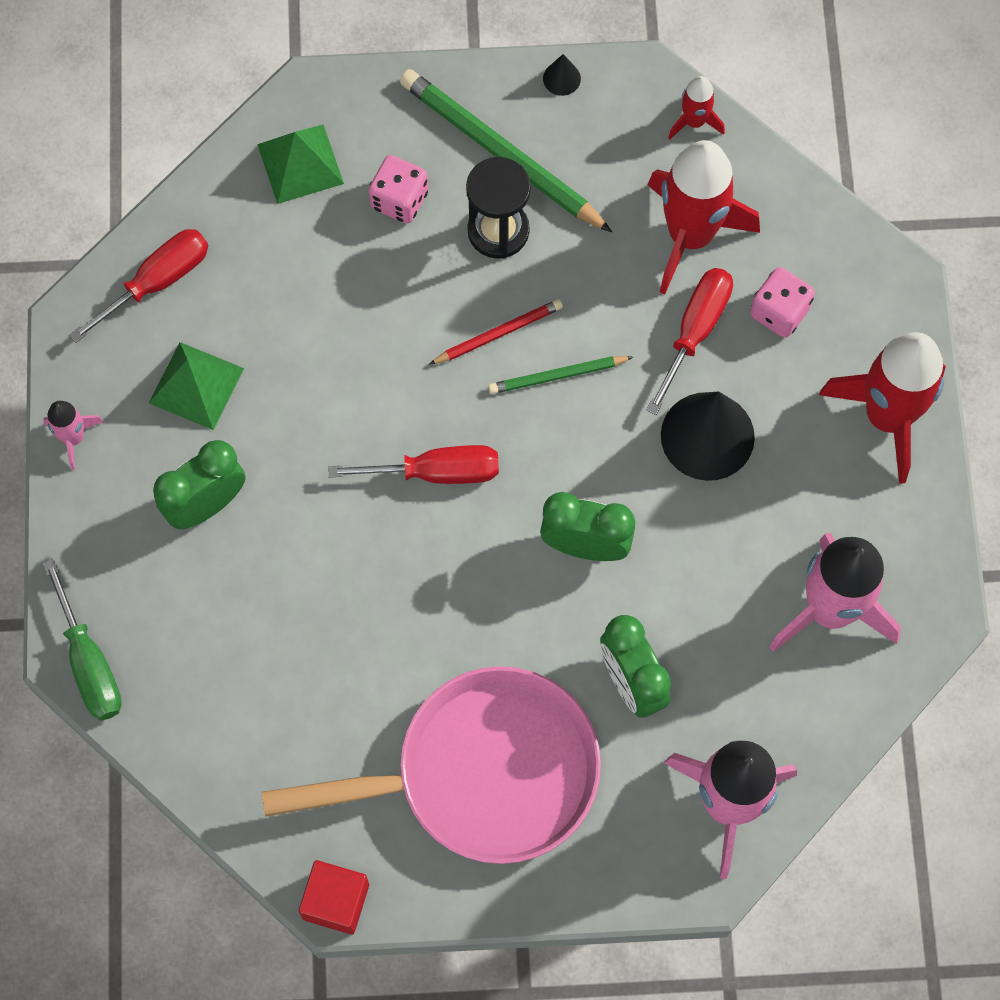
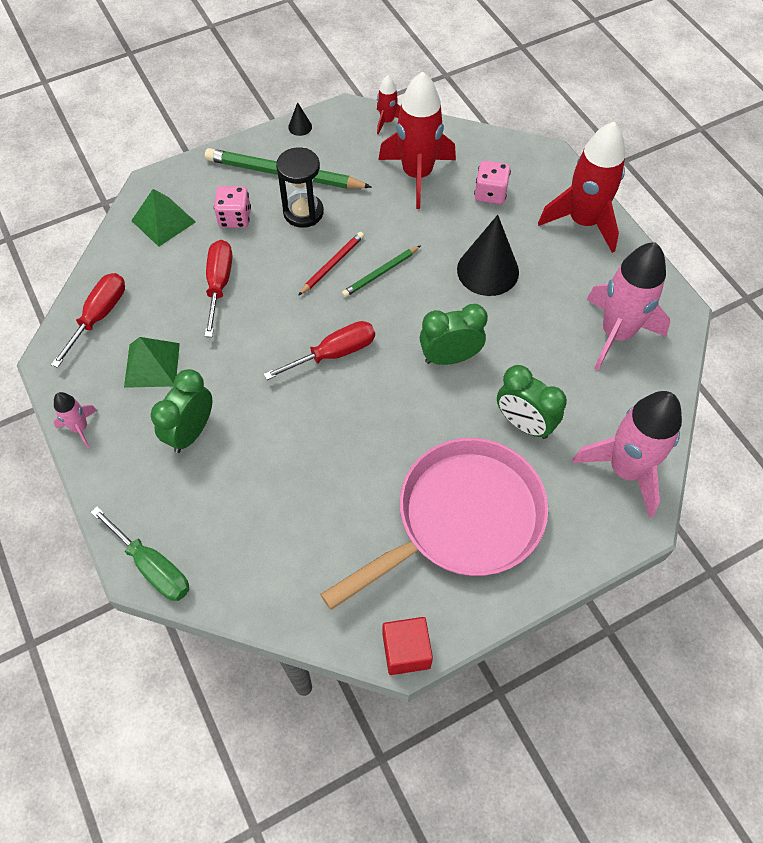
camera: 25 degrees left, 10 degrees down
(695, 331) = (448, 220): red screwdriver -> red screwdriver (219, 284)

